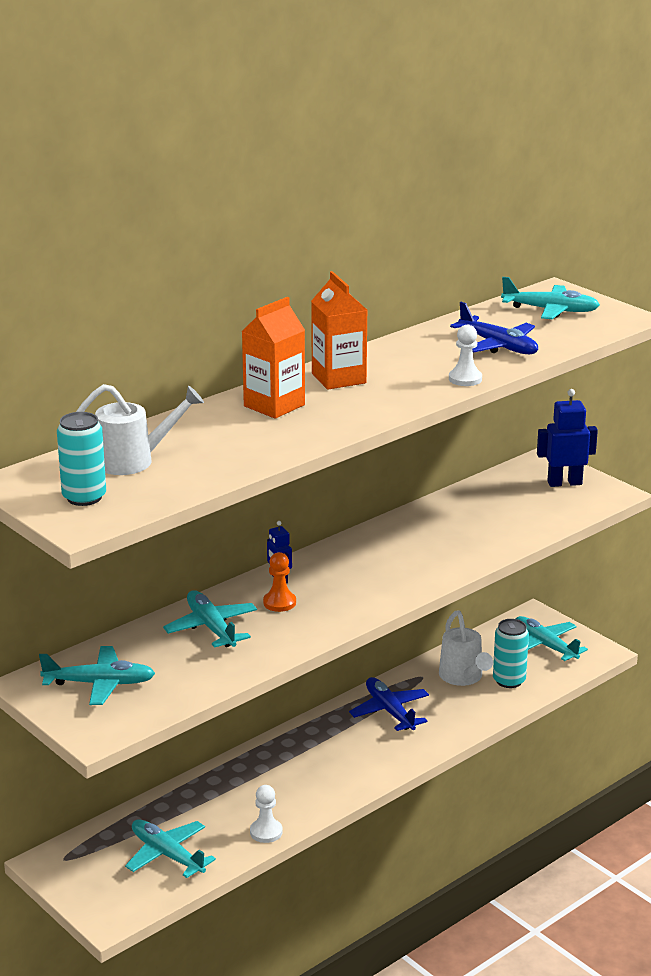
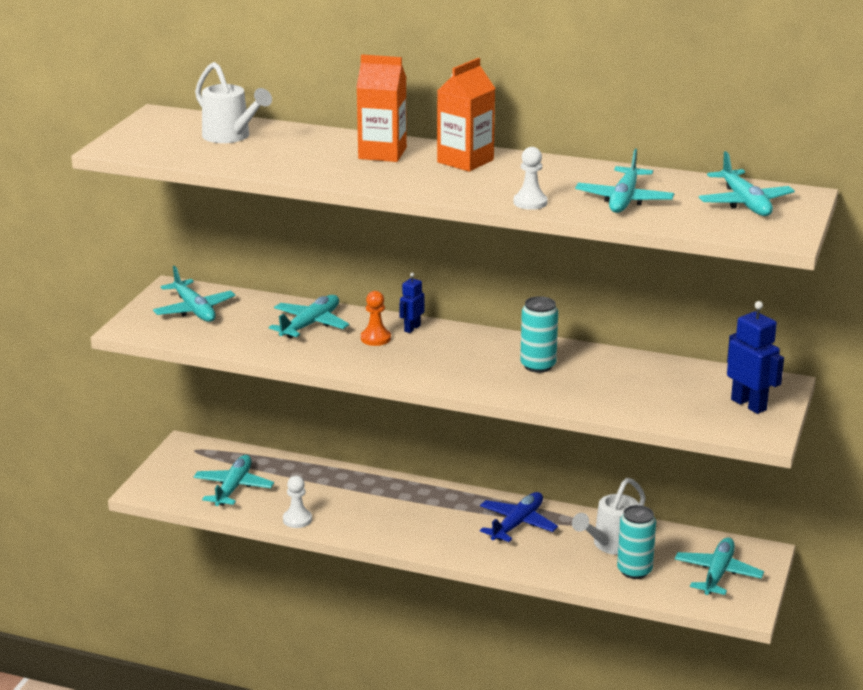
camera: 60 degrees right, 0 degrees up
(84, 497) = (157, 138): turquoise can -> turquoise can (538, 365)
(498, 346) = (624, 199): blue plane -> turquoise plane

